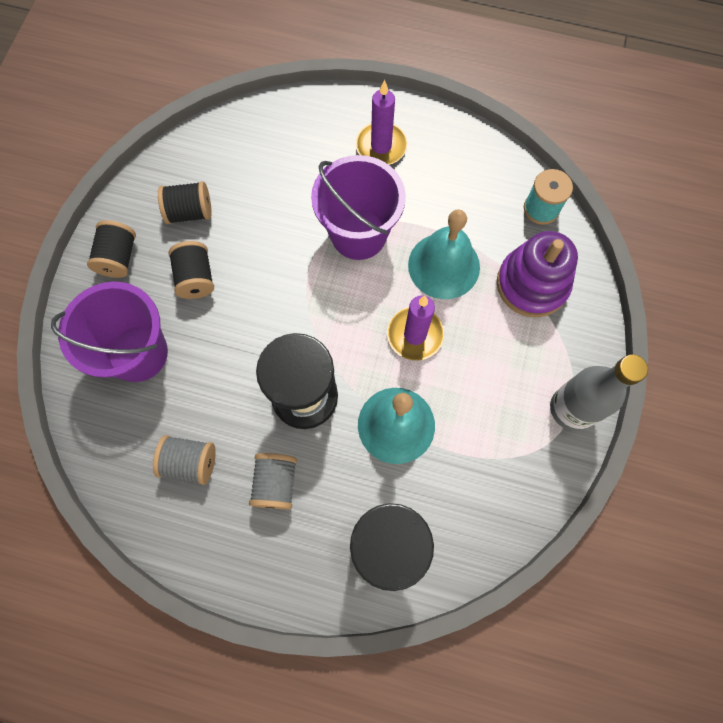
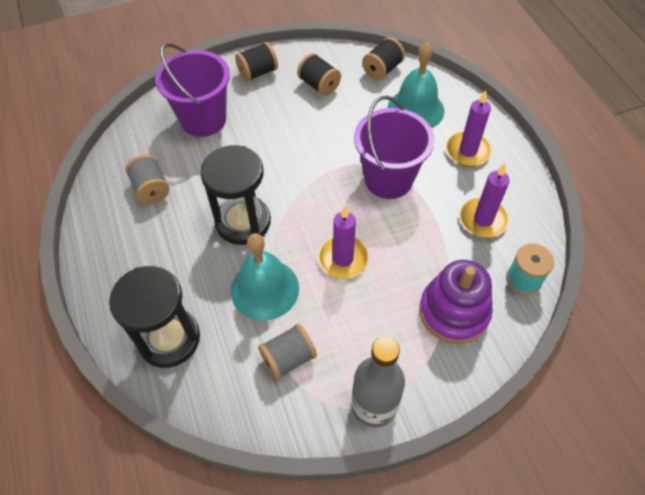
camera: 55 degrees right, 15 degrees down
(196, 278) = (277, 115): black spool -> black spool (382, 69)
(276, 483) = (169, 243): grey spool -> grey spool (288, 358)
(444, 265) = (413, 244): turquoise bell -> turquoise bell (415, 109)
(462, 192) = (483, 219): none -> purple candle

